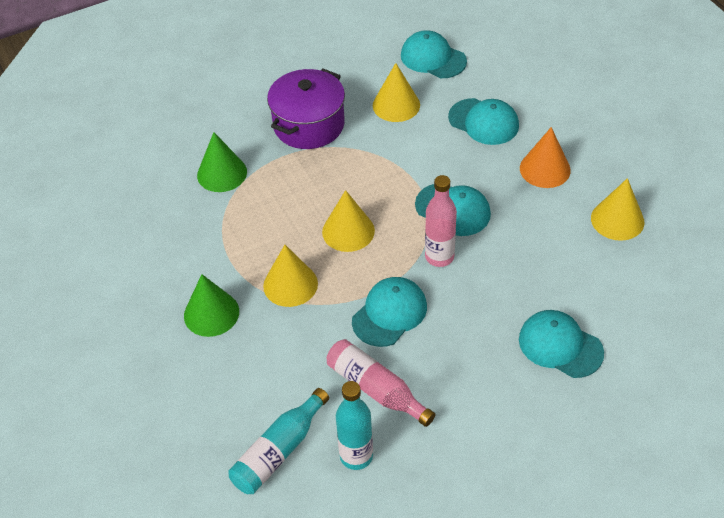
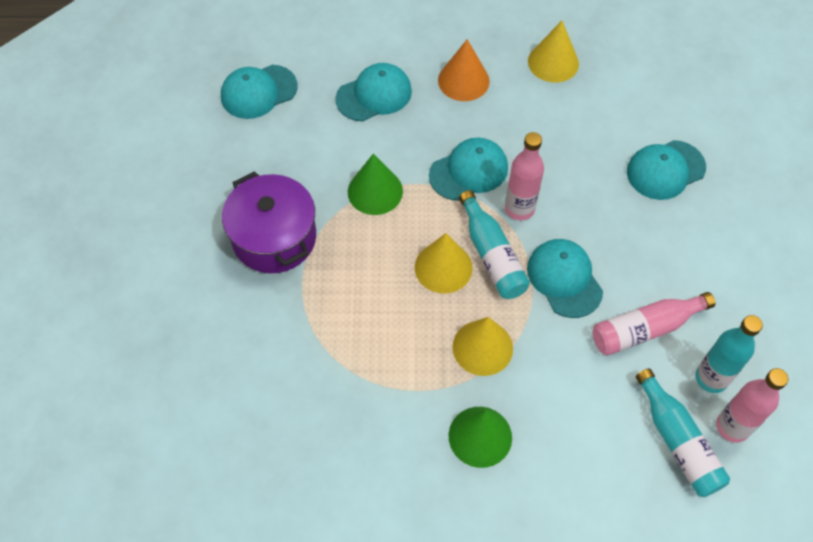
camera: 65 degrees left, 10 degrees up
(222, 173) = (289, 348): green cone -> green cone (375, 191)
(316, 488) = (732, 427): none -> pink bottle
(380, 257) = (492, 255): none -> turquoise bottle
(396, 105) = (301, 151): yellow cone -> none

